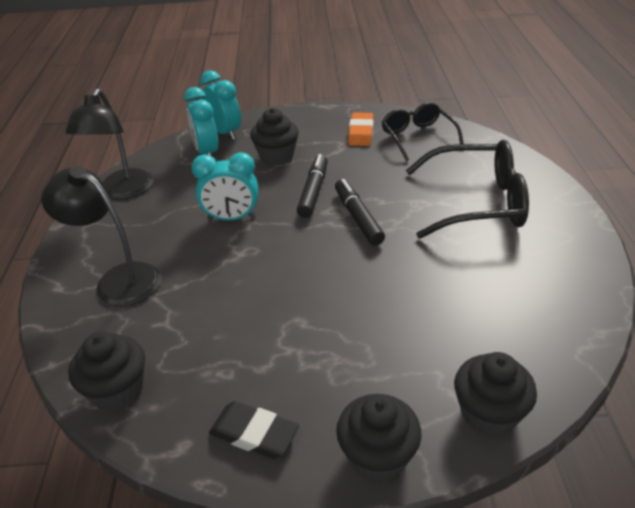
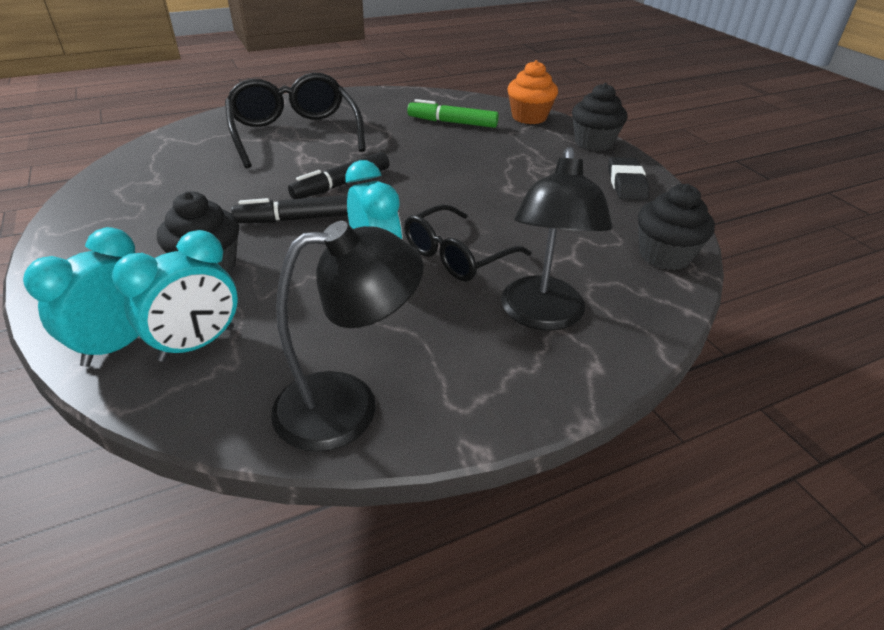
camera: 115 degrees left, 0 degrees up
(361, 133) = (139, 211): orange eraser -> none
(418, 137) = (158, 172): black glasses -> black glasses (457, 255)
(483, 323) = (452, 122): none -> green marker
(489, 413) = (529, 117): black cupcake -> orange cupcake

